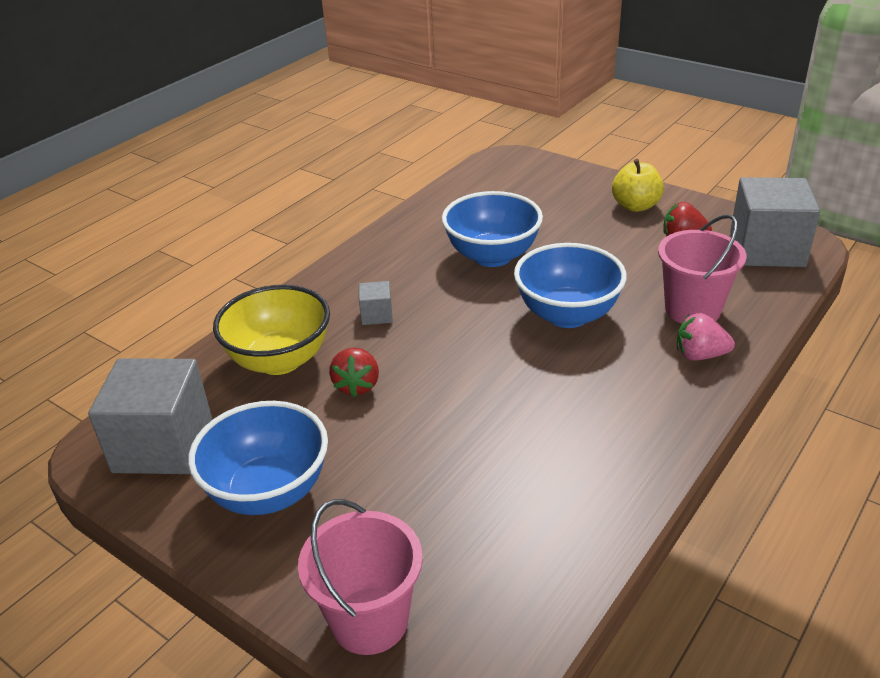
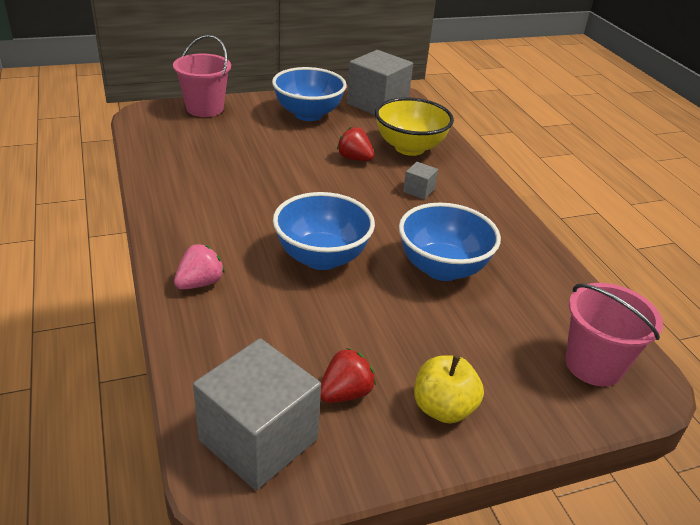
camera: 120 degrees right, 0 degrees up
(692, 309) = (246, 318): pink bucket -> pink bucket (593, 365)

